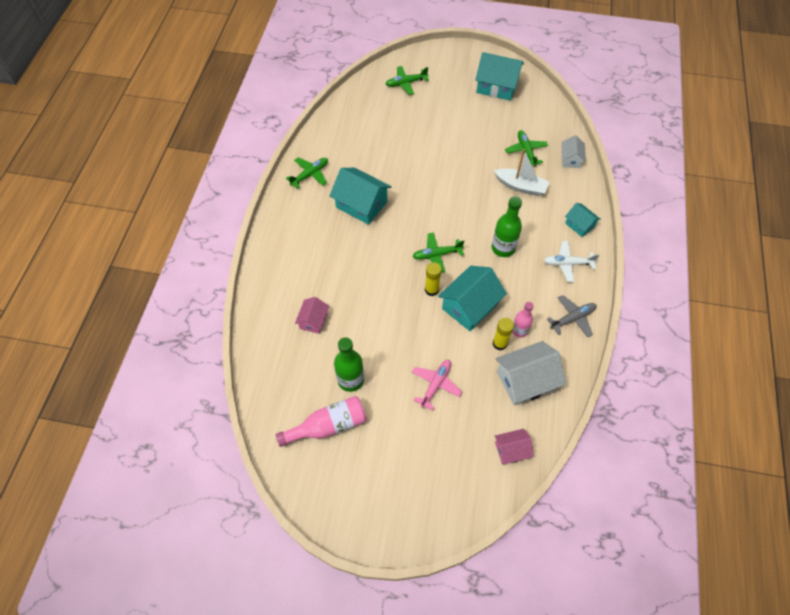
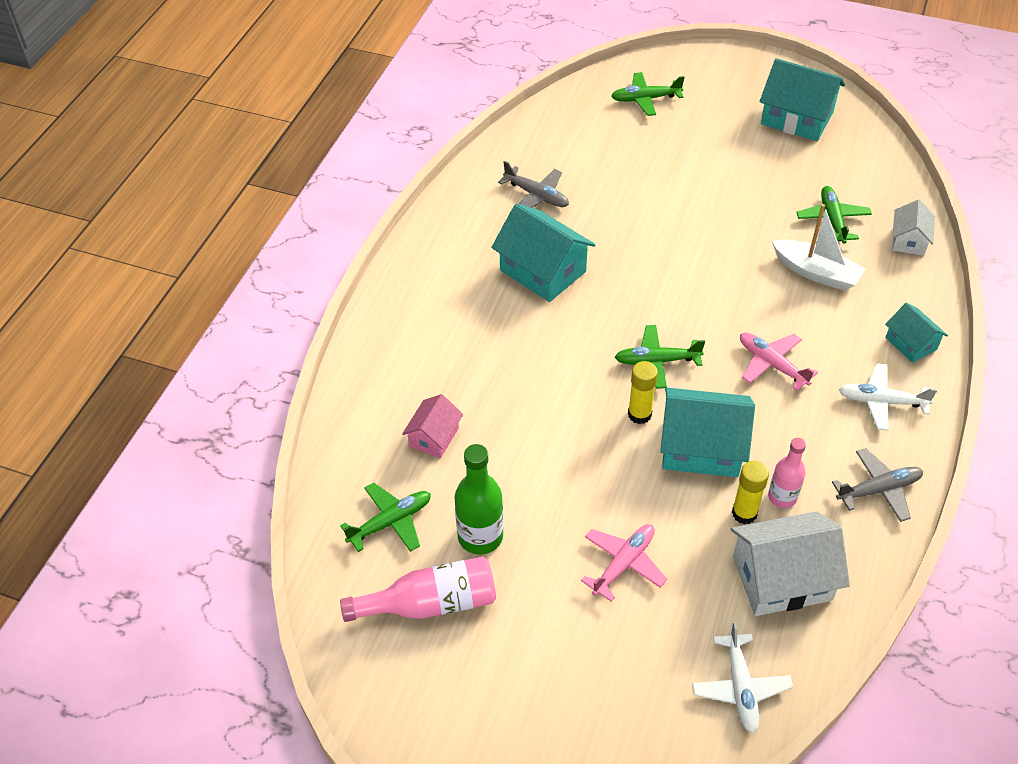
camera: 10 degrees right, 10 degrees down
(310, 175) = (466, 217): green plane -> green plane (391, 522)
(350, 155) = (536, 196): none -> grey plane
(470, 306) = (701, 447): turquoise house -> turquoise house turned 45 degrees clockwise
(503, 248) = (772, 364): green bottle -> pink plane
(511, 450) = (740, 688): pink house -> white plane

